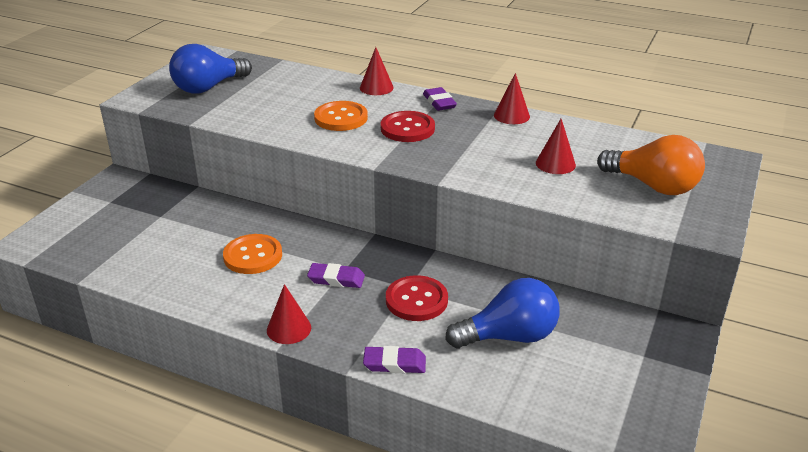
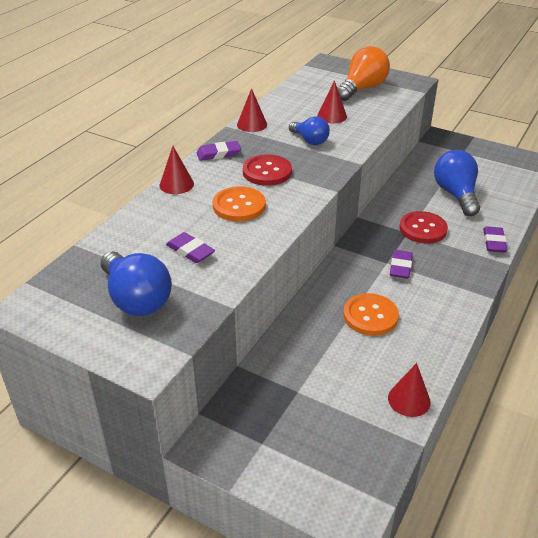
camera: 85 degrees left, 5 degrees up
(269, 102) = (190, 251): none -> purple eraser
(289, 328) = (467, 292): red cone -> red cone (409, 400)
(485, 150) = (310, 140): none -> blue light bulb

